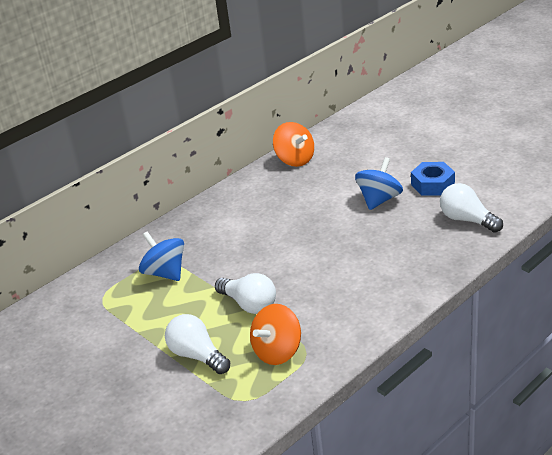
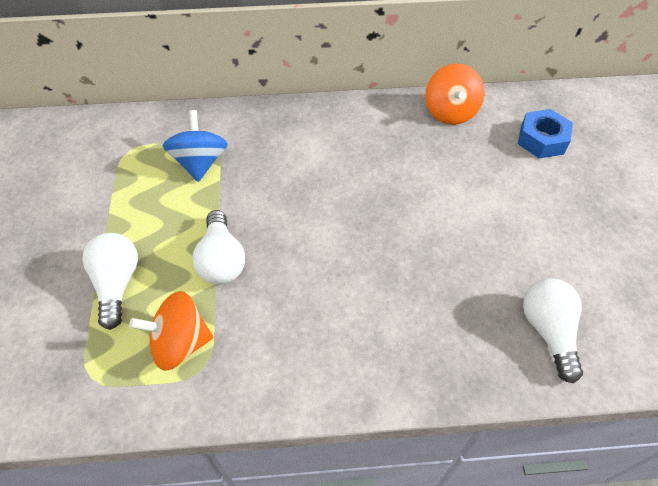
camera: 35 degrees right, 20 degrees up
(379, 200) = (480, 225): blue spinning top -> none
(432, 184) = (560, 249): blue nut -> blue nut (542, 140)

